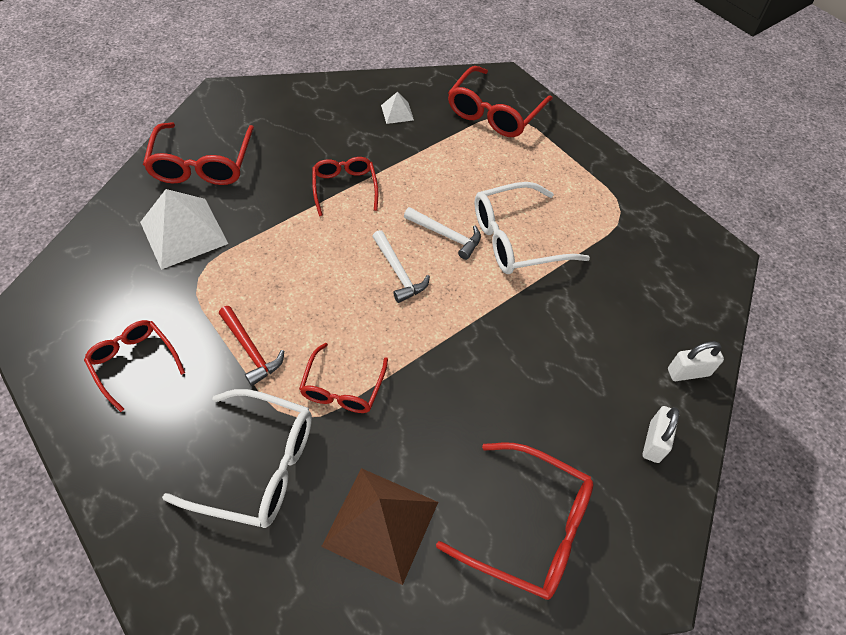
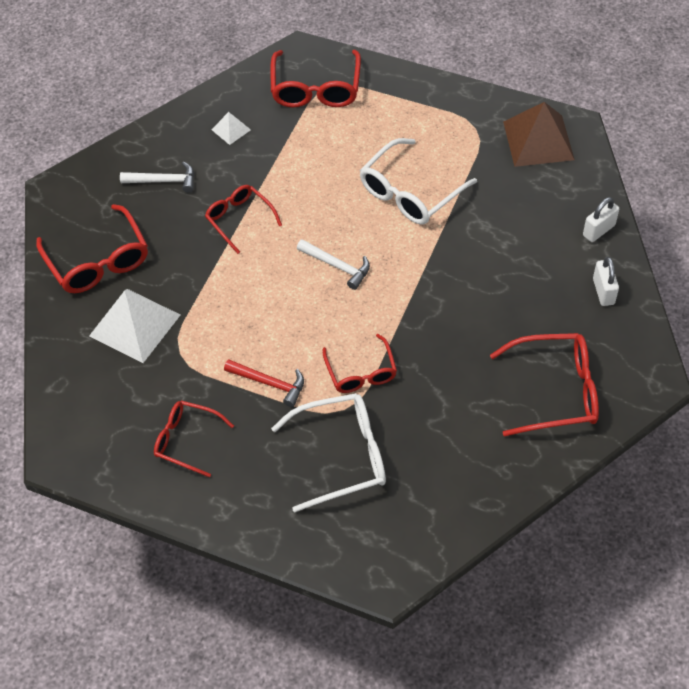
camera: 25 degrees left, 0 degrees up
(381, 523) = (456, 443): brown pyramid -> brown pyramid (538, 140)
(446, 235) = (353, 217): white hammer -> white hammer (164, 181)

